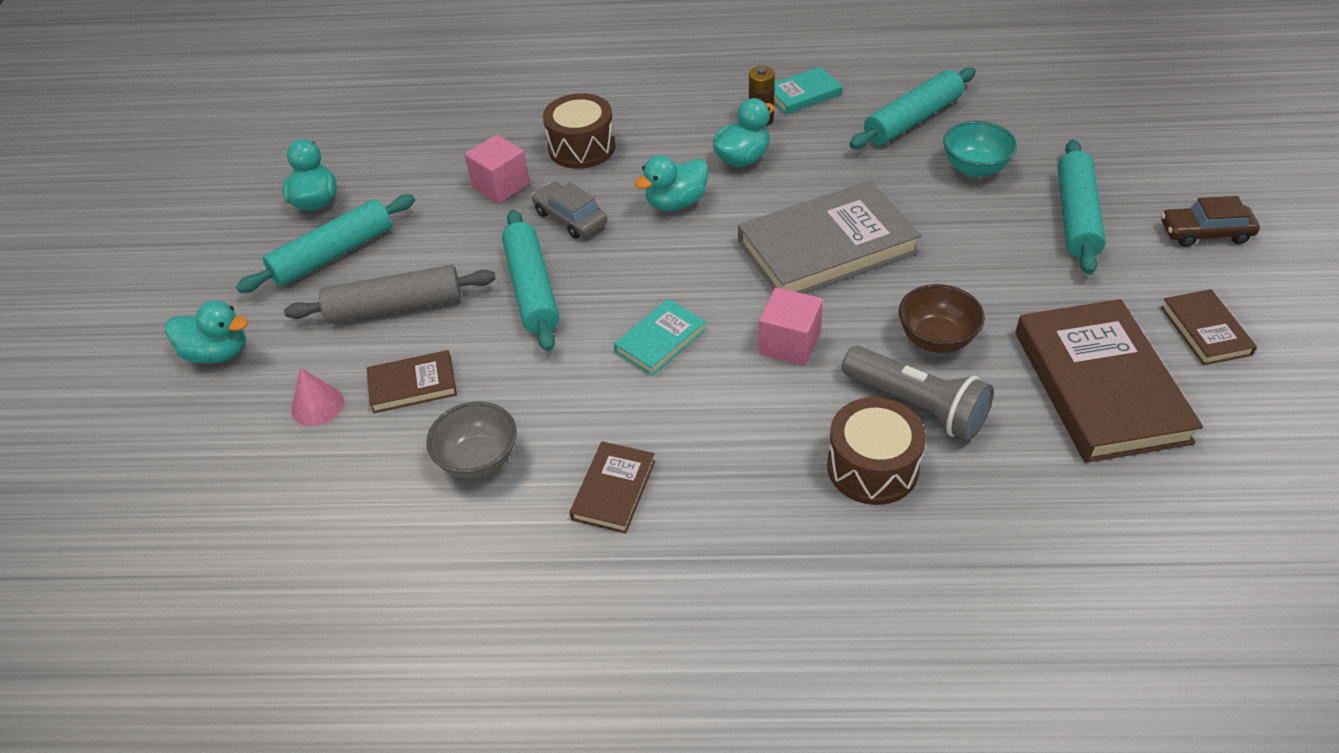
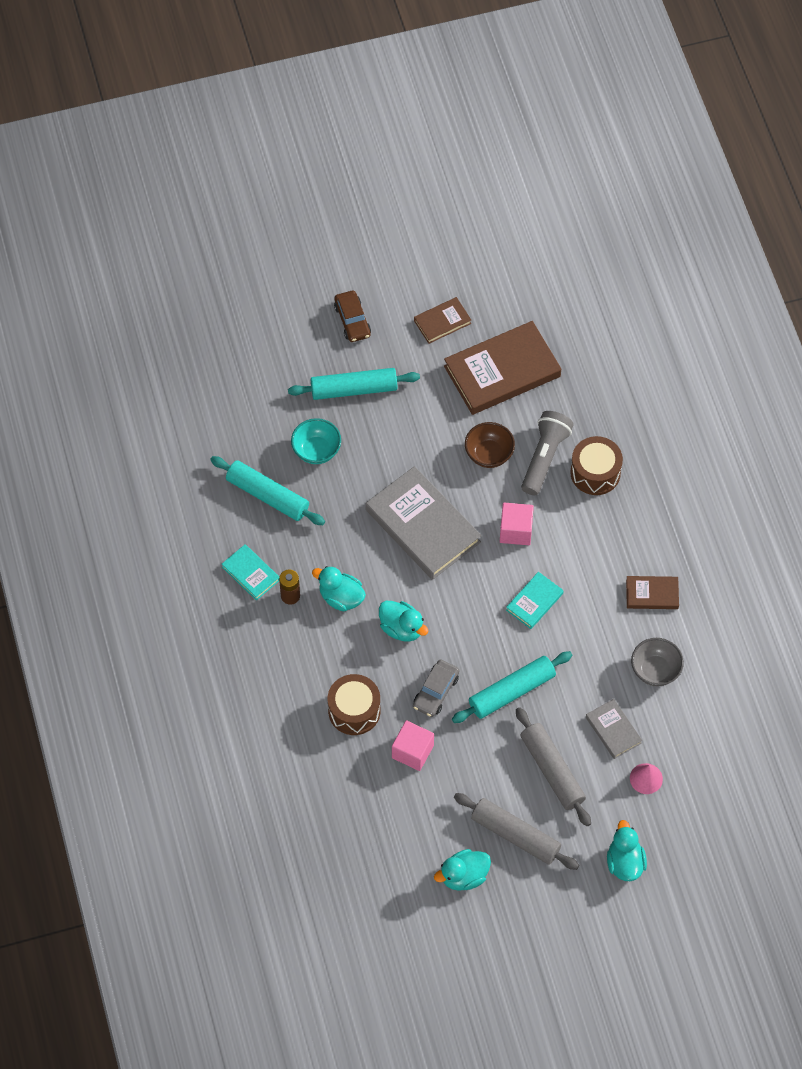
camera: 110 degrees left, 15 degrees up
(333, 254) = (515, 835): turquoise rolling pin -> grey rolling pin
(412, 385) = (613, 730): brown book -> grey book
(660, 340) = (534, 602): turquoise book -> turquoise book turned 75 degrees counterclockwise

